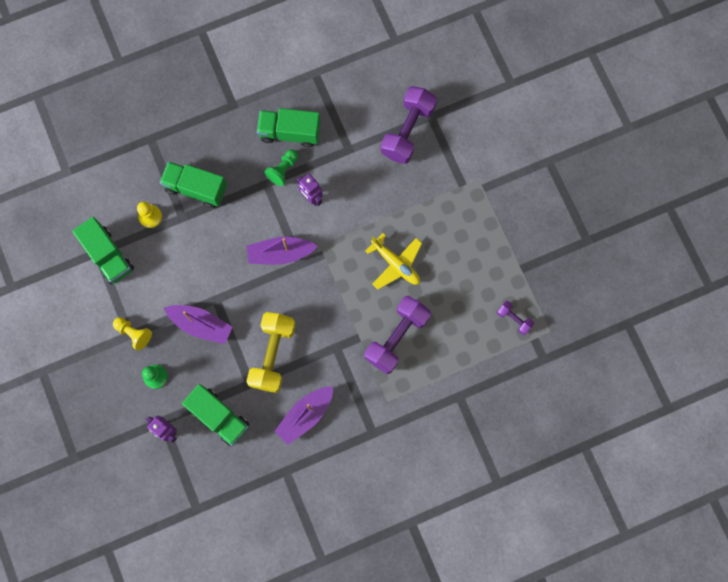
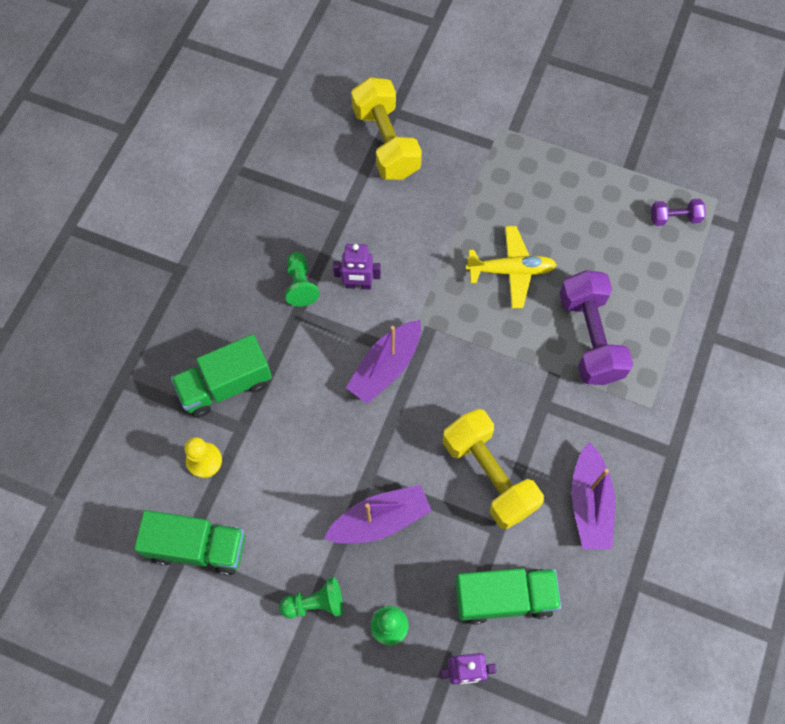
camera: 45 degrees left, 10 degrees down
(134, 333) = (315, 603): yellow pawn -> green pawn
(290, 132) = (269, 244): green truck -> none
(407, 131) = (386, 142): purple dumbbell -> yellow dumbbell

